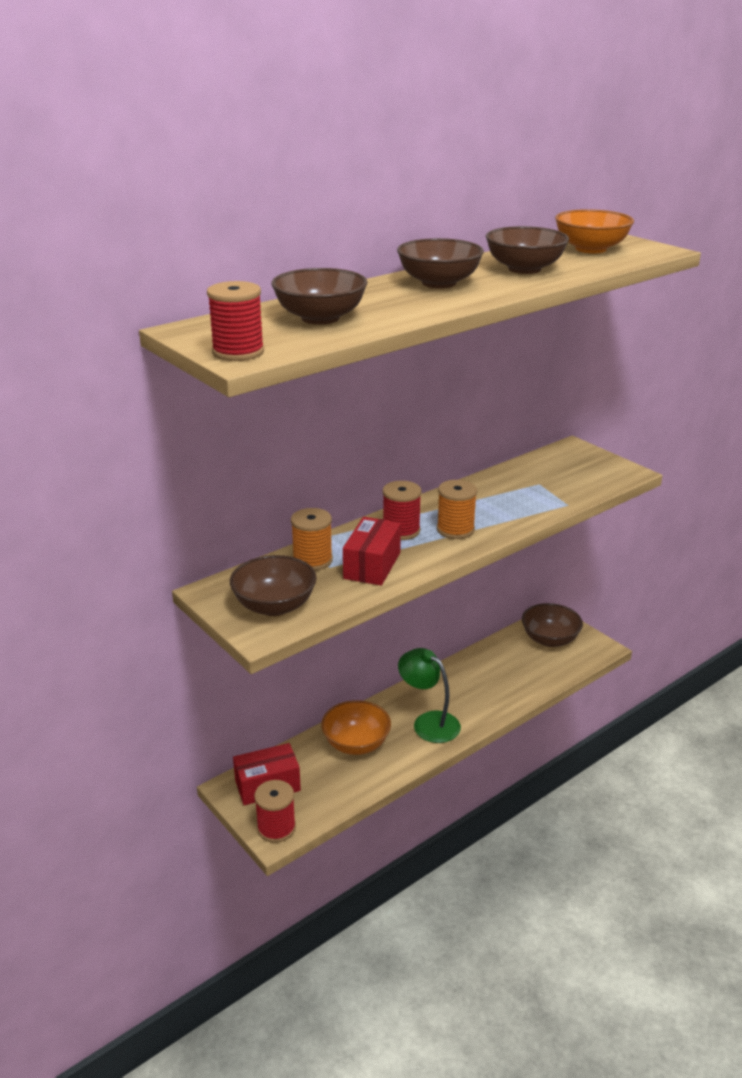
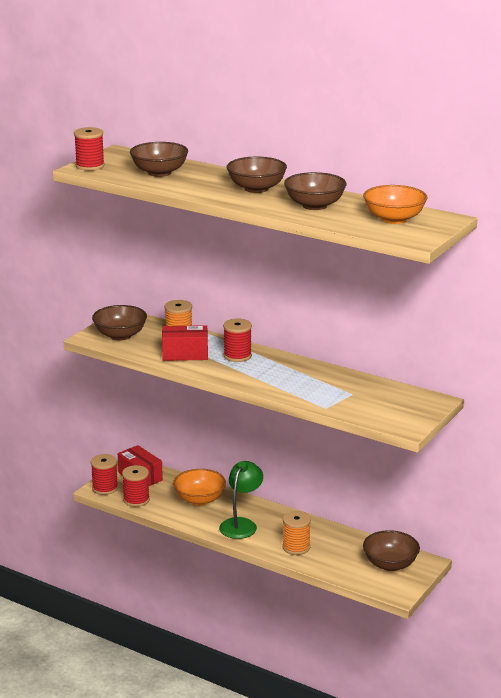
camera: 70 degrees right, 5 degrees down
(325, 802) = (136, 500): none -> red spool
(455, 529) = (253, 373): orange spool -> orange spool (296, 547)

